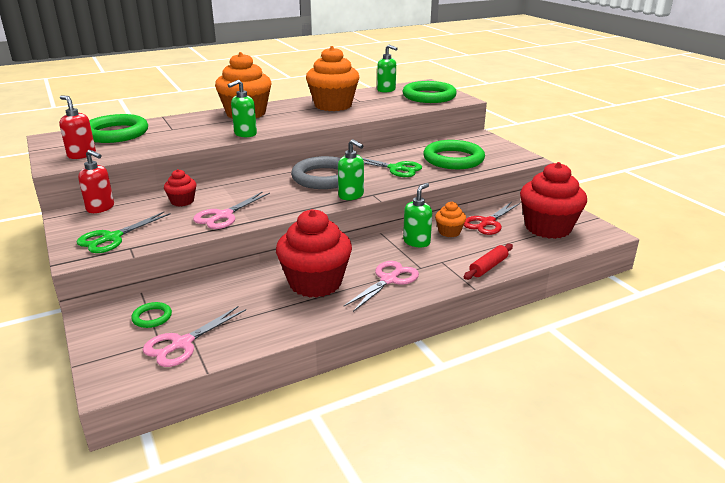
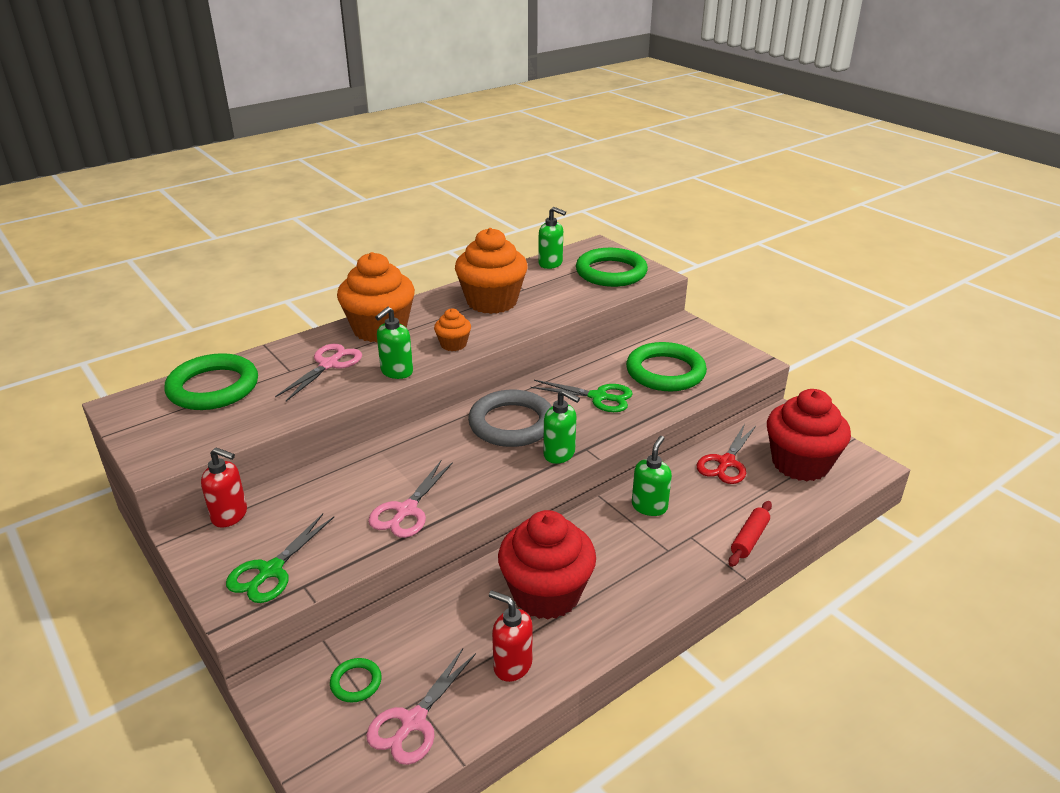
camera: 10 degrees left, 5 degrees up
(81, 155) = (184, 438): red soap dispenser -> red soap dispenser (512, 665)
(182, 201) = (339, 490): red cupcake -> none
(389, 280) = (636, 576): pink scissors -> pink scissors (329, 365)
(449, 232) = (684, 484): orange cupcake -> orange cupcake (453, 344)

